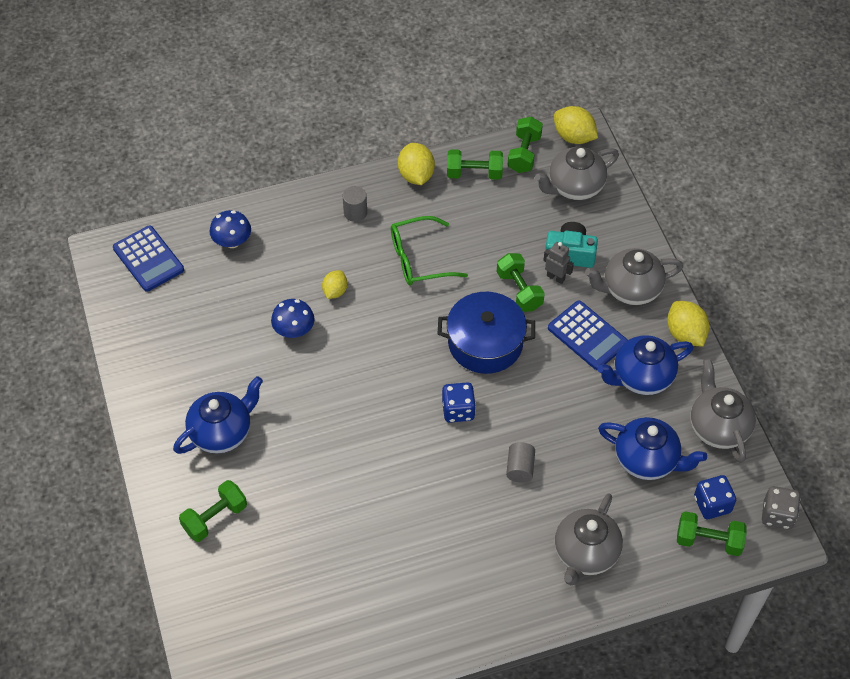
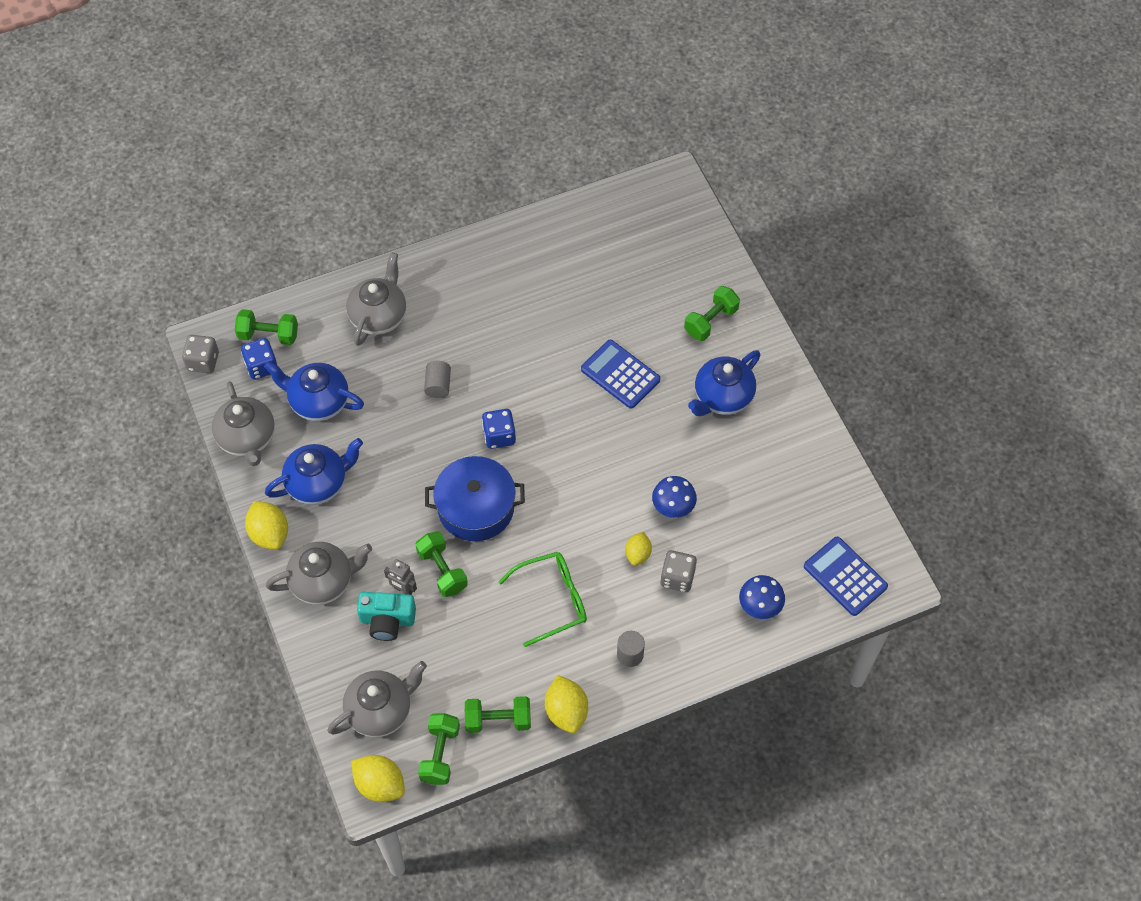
camera: 175 degrees right, 5 degrees up
(302, 269) = (677, 577): none -> grey dice
(587, 336) = (371, 524): blue calculator -> blue calculator (620, 374)

